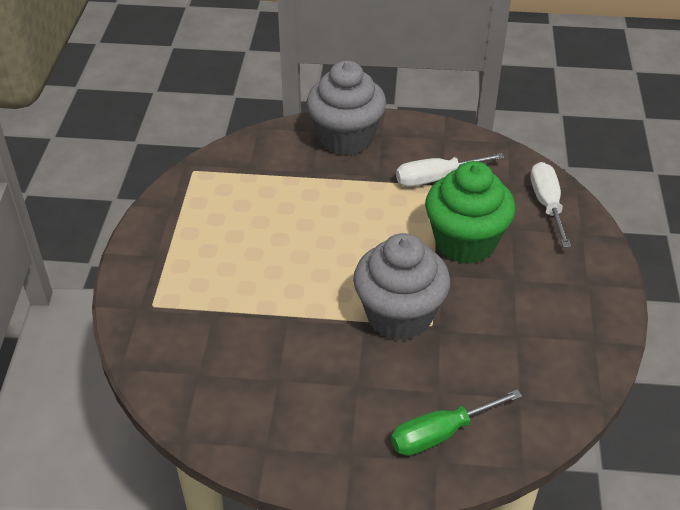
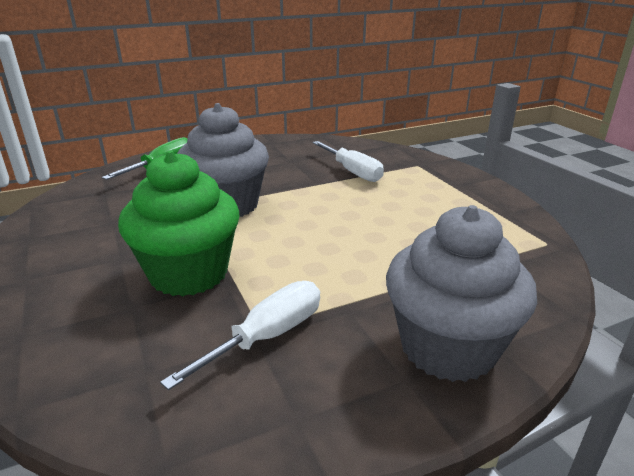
camera: 150 degrees right, 15 degrees down
(547, 204) = (76, 358): white screwdriver -> white screwdriver (352, 172)

